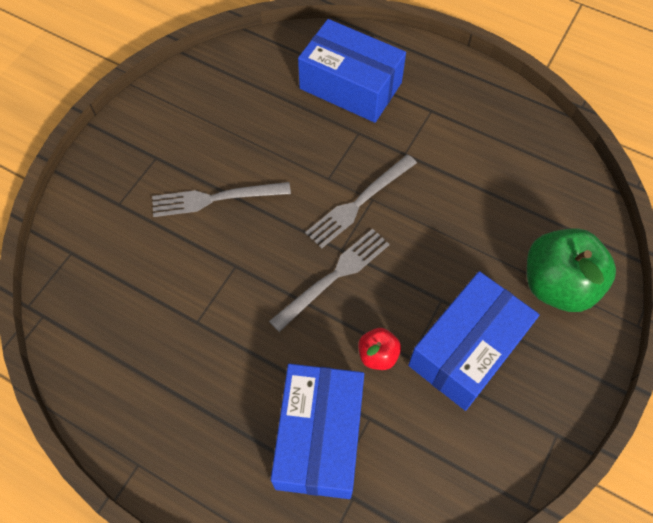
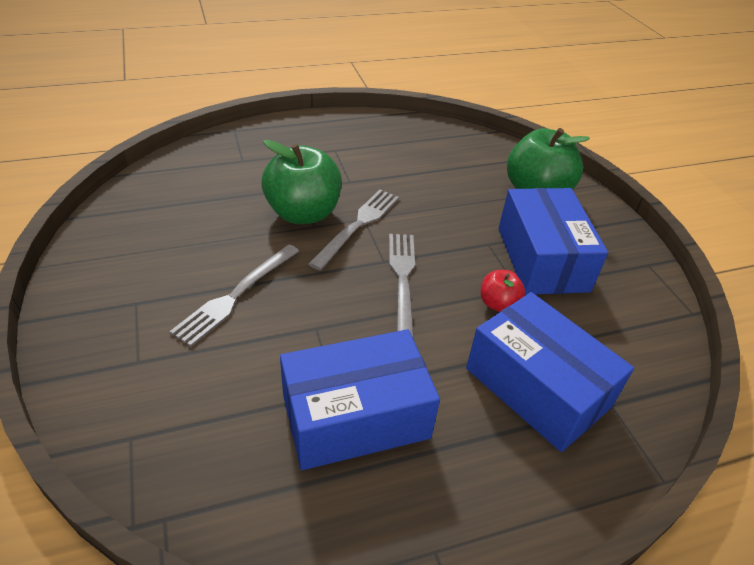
camera: 50 degrees left, 20 degrees down
(333, 160) = (303, 213): none -> green apple
(350, 85) = (257, 165): blue box -> blue box (355, 416)
(359, 202) = (358, 226): grey fork -> grey fork turned 150 degrees counterclockwise

